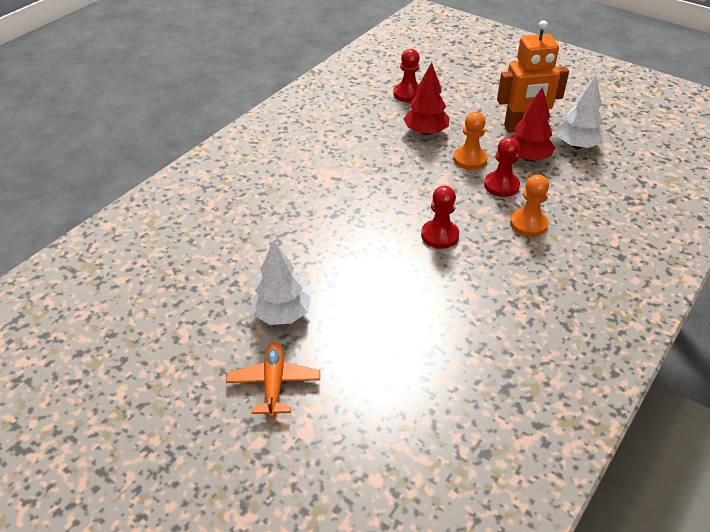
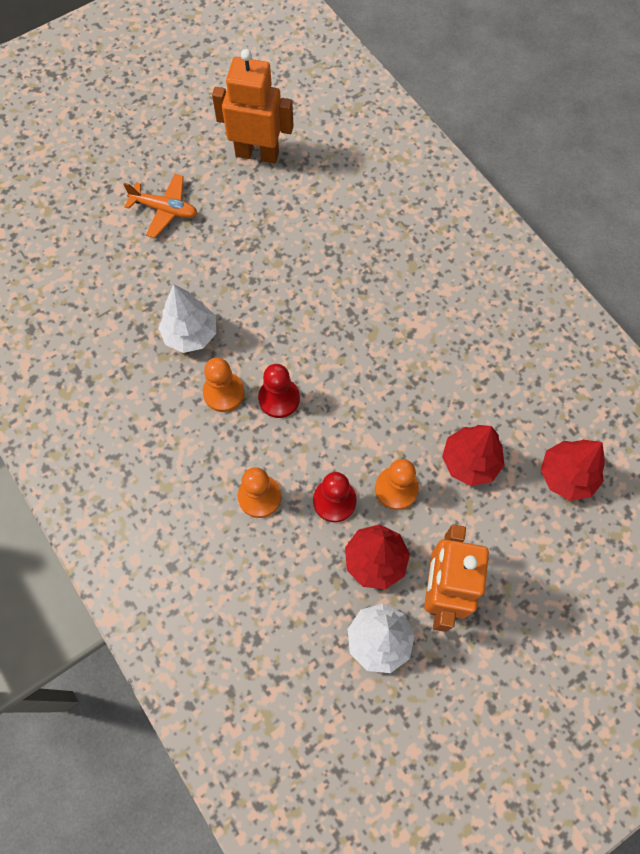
camera: 110 degrees right, 25 degrees up
(171, 326) = (257, 154): none -> orange robot
(282, 314) = (235, 233): white tree -> white tree (190, 334)
(408, 94) = (566, 476): red pawn -> red tree
(456, 270) = (224, 393): none -> orange pawn

